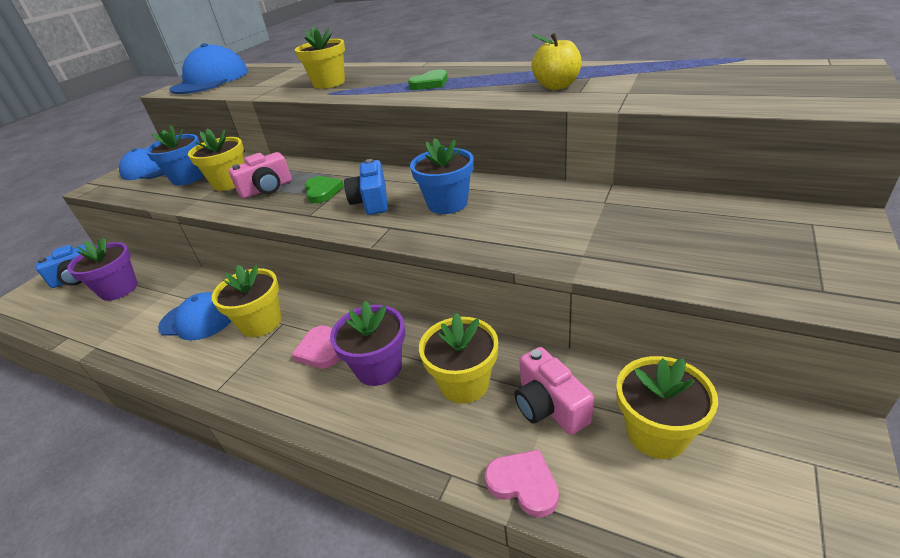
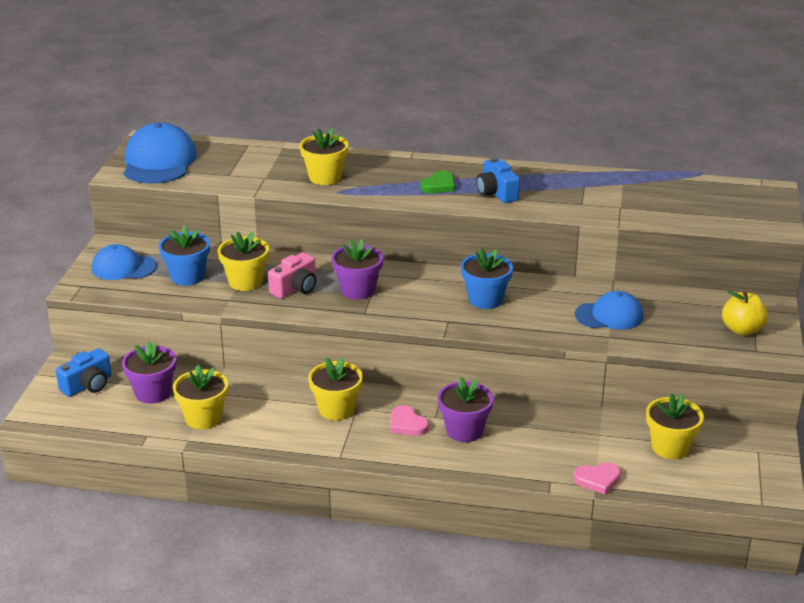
camera: 20 degrees left, 5 degrees down
(198, 319) = (271, 411): blue cap -> blue cap (609, 315)
(322, 191) = (358, 290): green heart -> purple flower pot
(371, 201) = (415, 299): blue camera -> blue camera (496, 193)
(464, 383) = (535, 434): yellow flower pot -> yellow flower pot (203, 418)
(523, 484) = (597, 480): pink heart -> pink heart turned 150 degrees clockwise
(549, 406) = (599, 441): pink camera -> none
(556, 86) = (560, 197): yellow apple -> yellow apple (742, 330)

